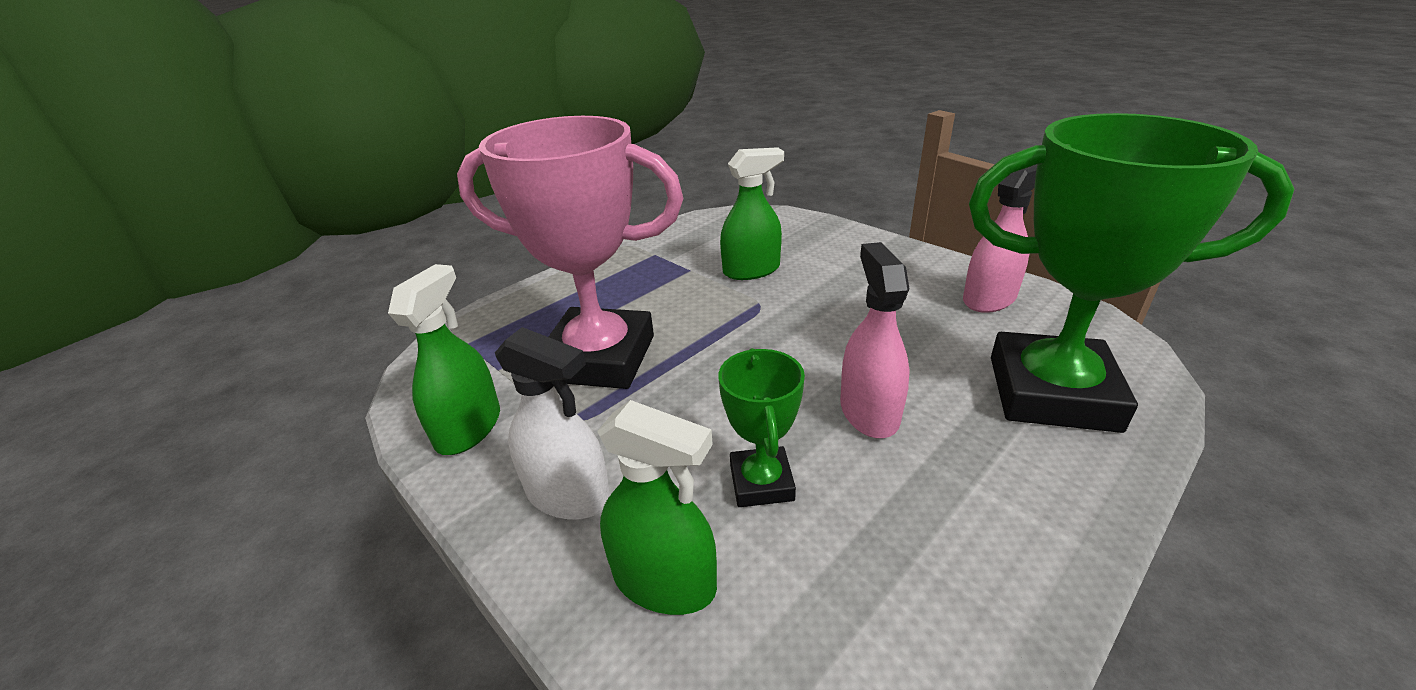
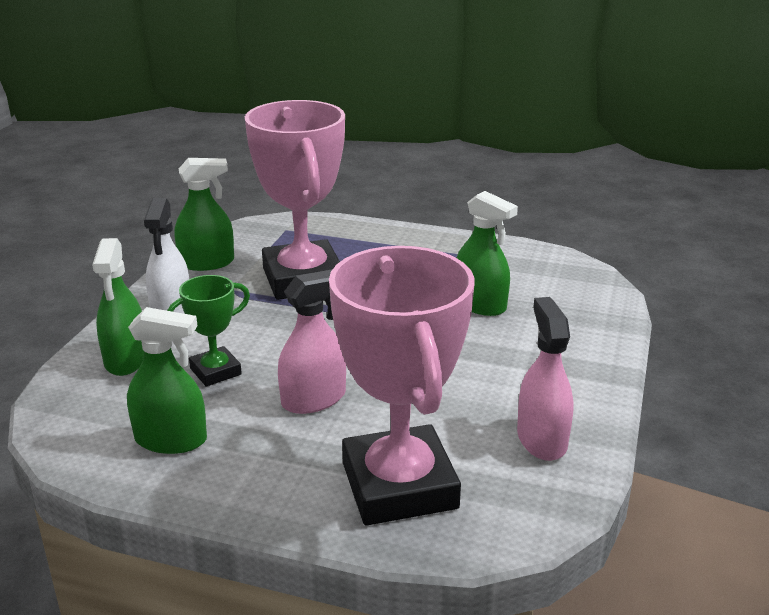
camera: 60 degrees right, 5 degrees down
(915, 569) = (171, 440): none -> green spray bottle
(989, 299) = (541, 439): pink spray bottle -> pink spray bottle turned 120 degrees counterclockwise
(1051, 393) = (399, 486): green trophy -> pink trophy

